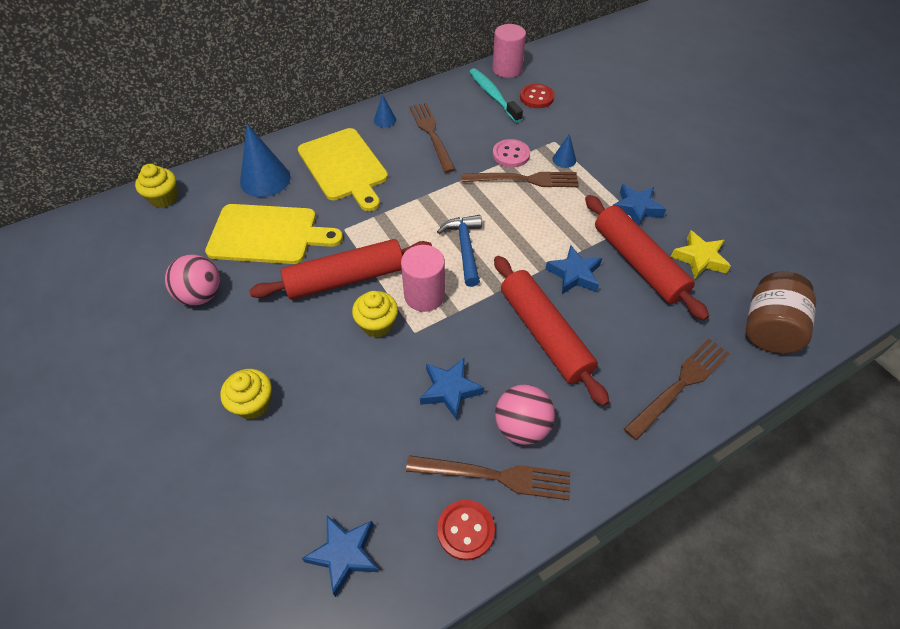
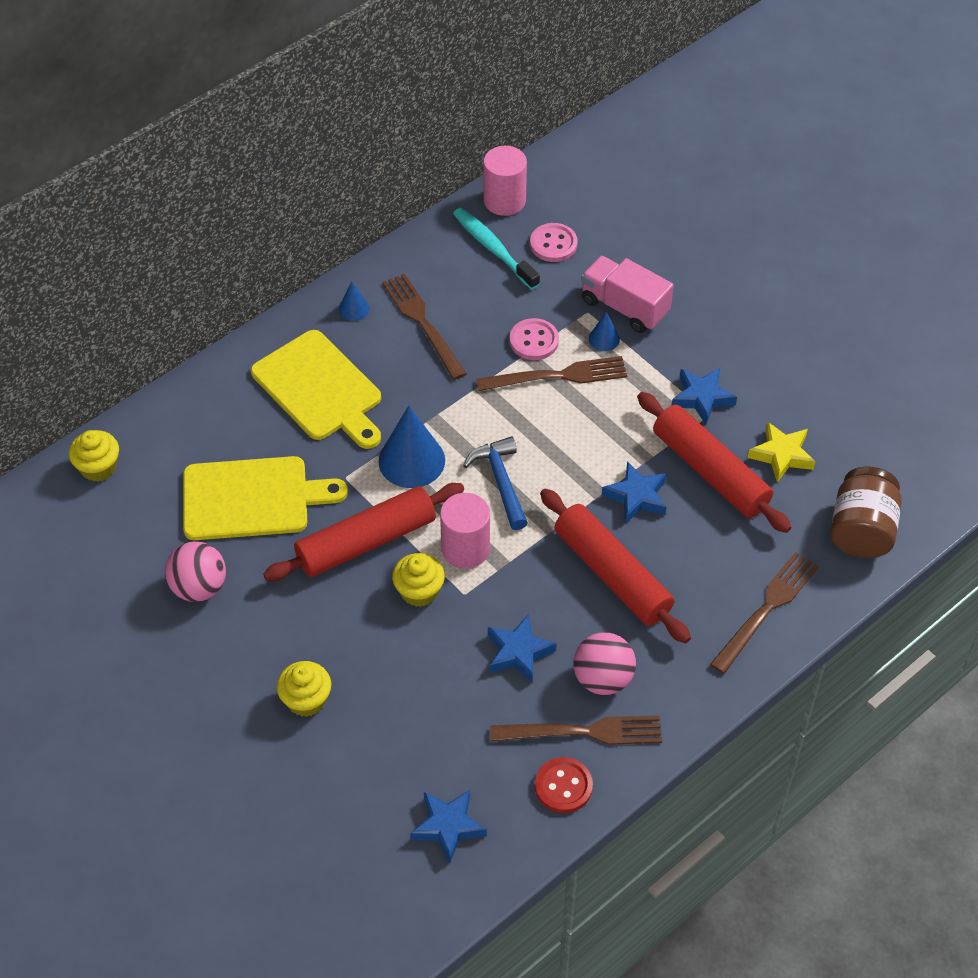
camera: 10 degrees left, 0 degrees up
(265, 179) = (221, 422): blue cone -> blue cone (411, 460)
(536, 97) = (553, 244): red button -> pink button
(582, 141) = (624, 307): none -> pink truck

